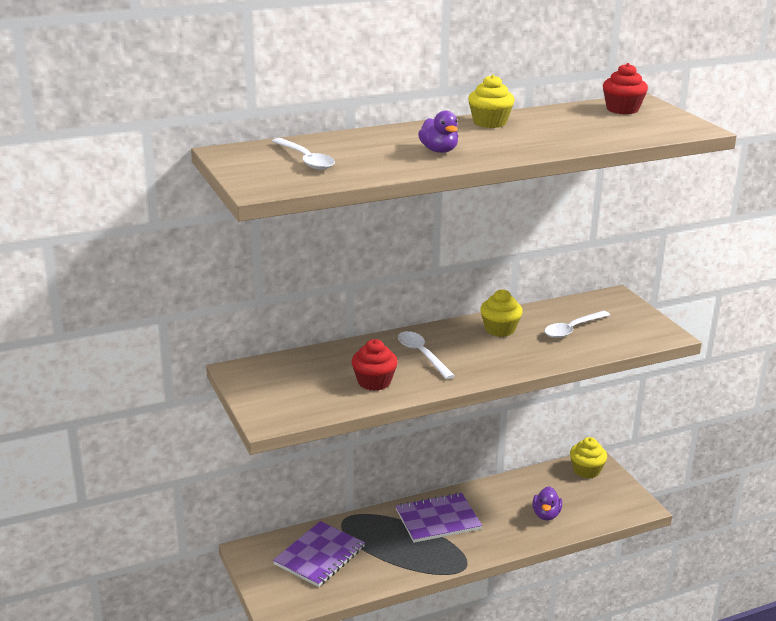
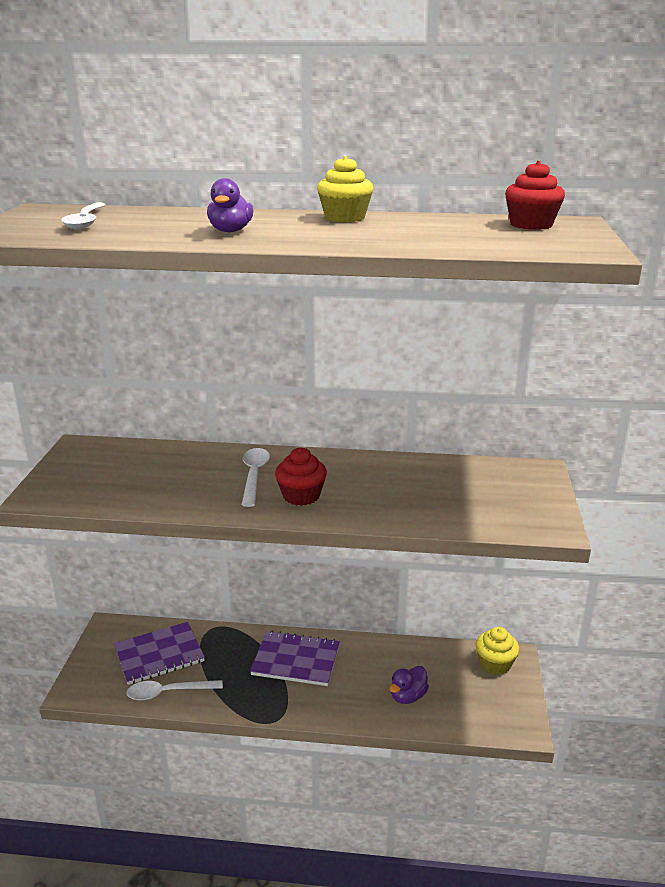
camera: 30 degrees right, 0 degrees up
(374, 382) = (174, 489): red cupcake -> red cupcake (301, 496)
(500, 329) = (365, 471): yellow cupcake -> none
(572, 329) = (444, 492): white spoon -> white spoon (168, 692)

